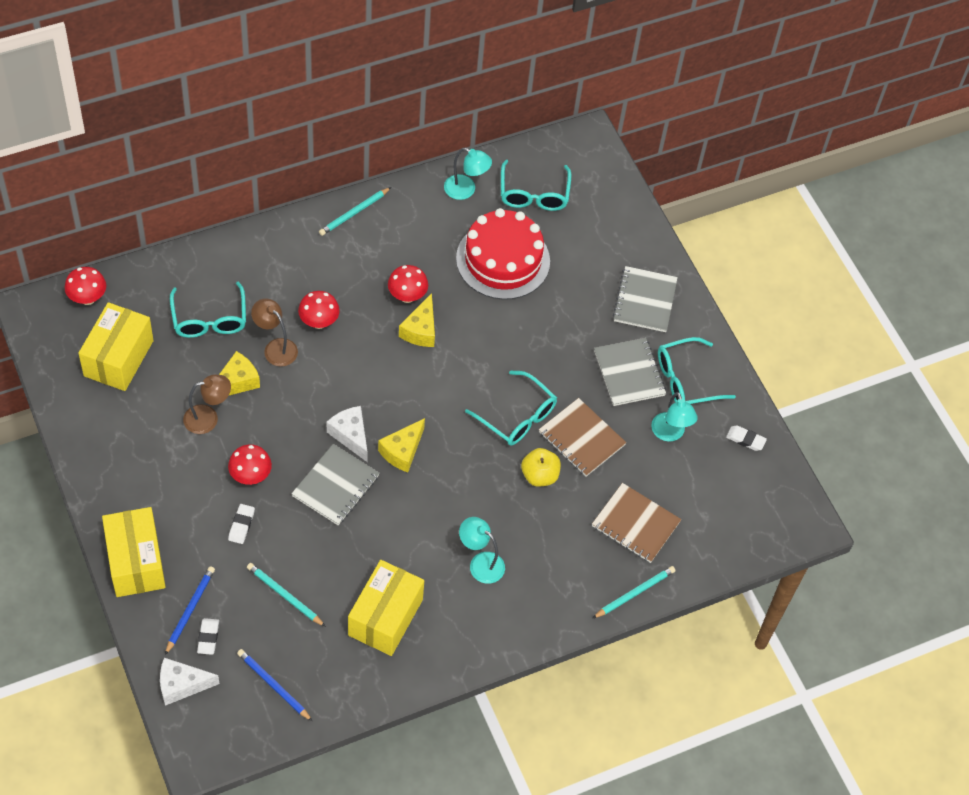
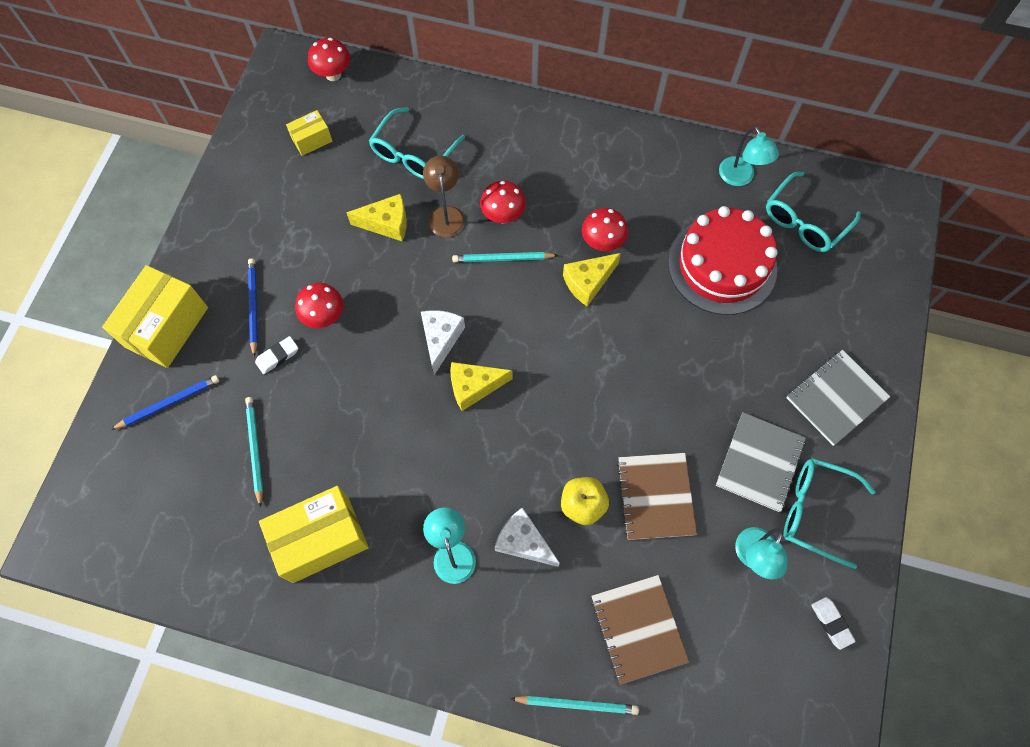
camera: 45 degrees right, 10 degrees up
(118, 358) = (312, 140): yellow box -> yellow box, size x0.51
(182, 685) = (101, 468): white cheese -> white cheese (523, 542)
(208, 418) = (336, 240): brown lamp -> none
(208, 637) = (160, 440): white eraser -> none
(273, 685) = (171, 529): blue pencil -> blue pencil (253, 306)
(335, 486) = (387, 378): grey notebook -> none
(354, 213) = (618, 137): turquoise pencil -> turquoise pencil (503, 259)
(516, 416) = (610, 428): turquoise glasses -> none

